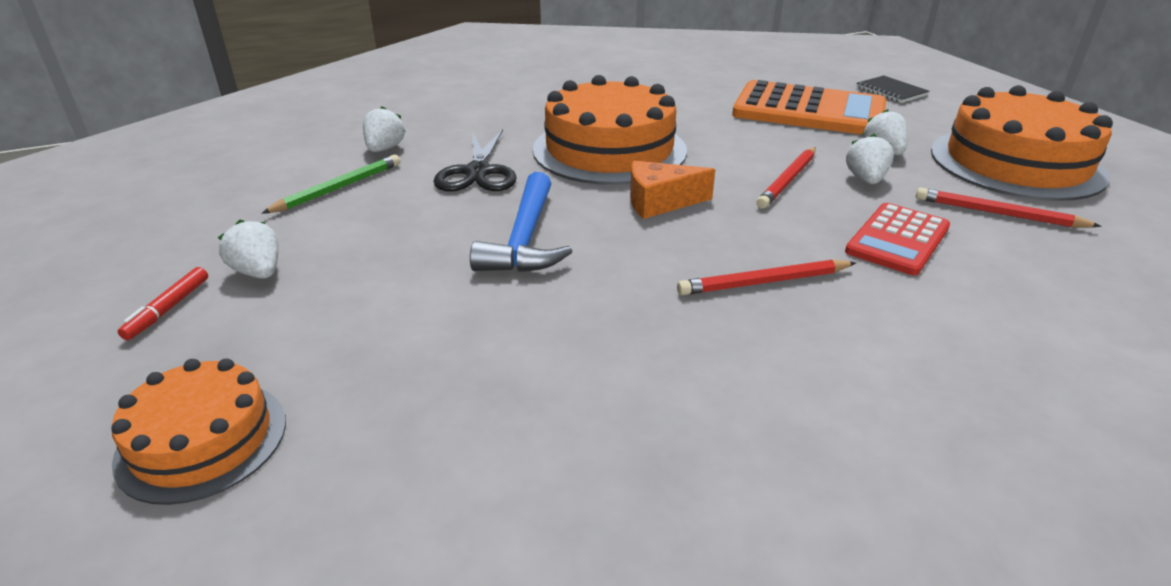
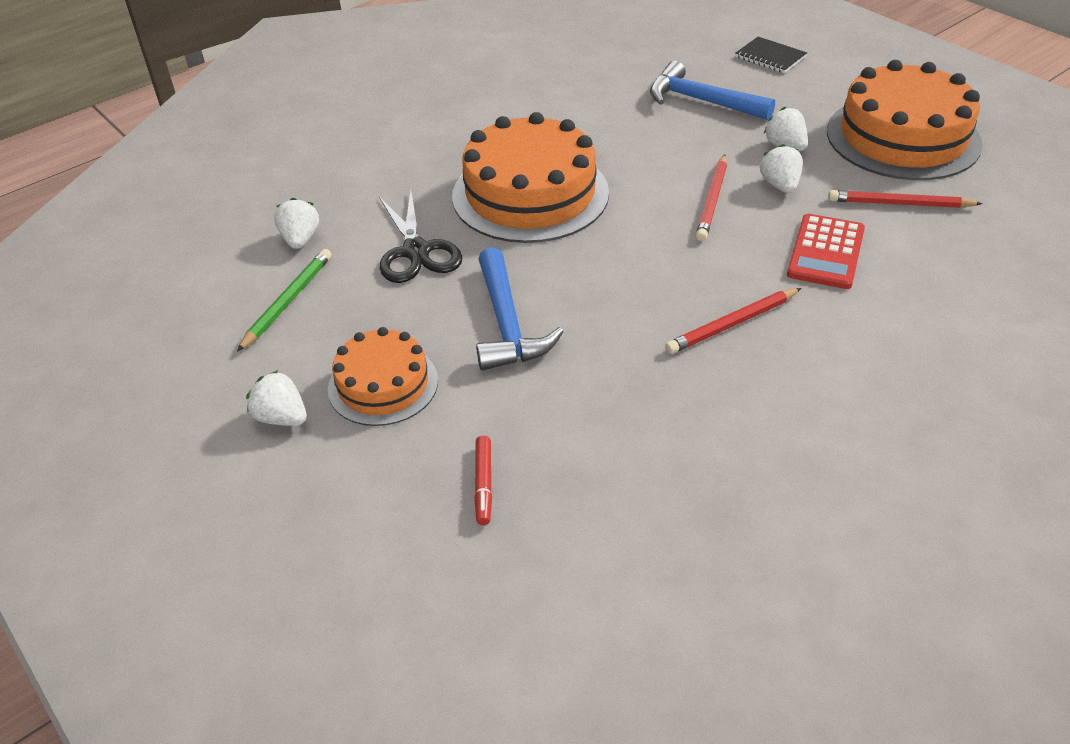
camera: 15 degrees left, 10 degrees up
(168, 309) = (227, 476): red marker -> red marker (483, 484)
(202, 440) = (358, 584): orange cake -> orange cake (383, 385)
(660, 202) = (608, 253): orange cheese -> none
(809, 111) = (701, 101): orange calculator -> blue hammer

